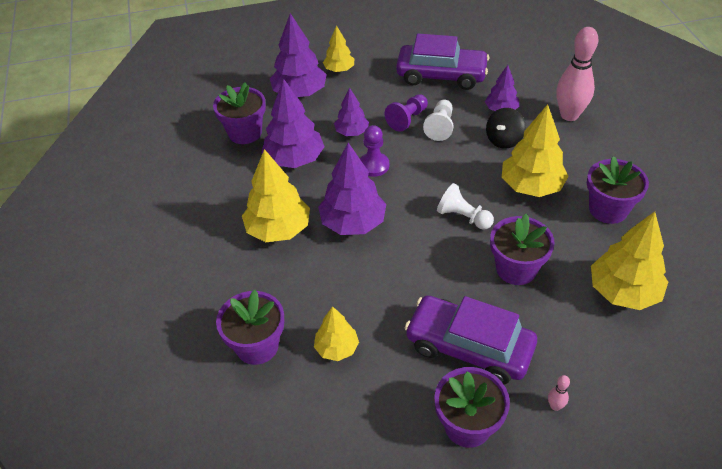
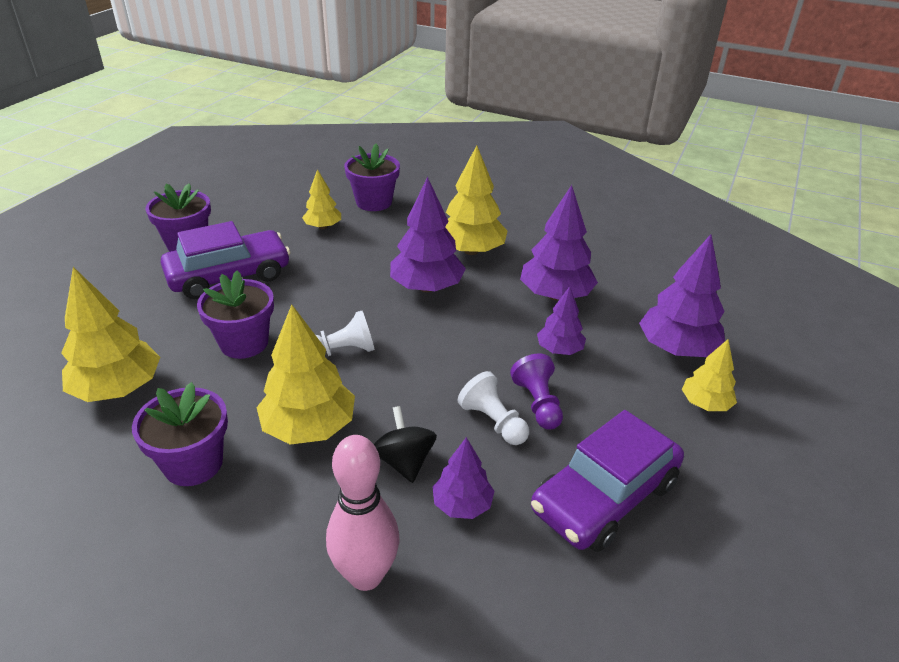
camera: 125 degrees right, 10 degrees down
(245, 133) = (633, 285): purple flower pot -> none
(374, 165) = (487, 336): purple pawn -> none
(555, 406) = (129, 283): pink bowling pin -> none

